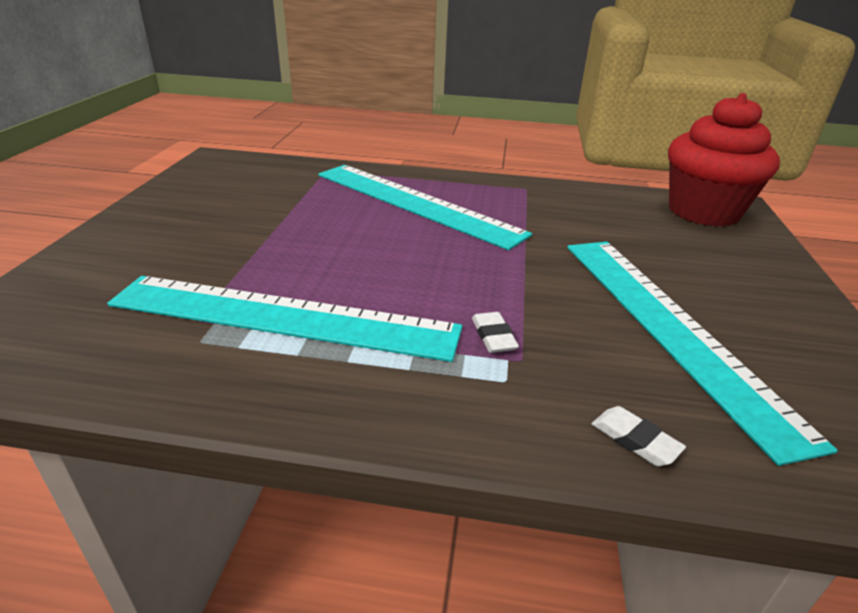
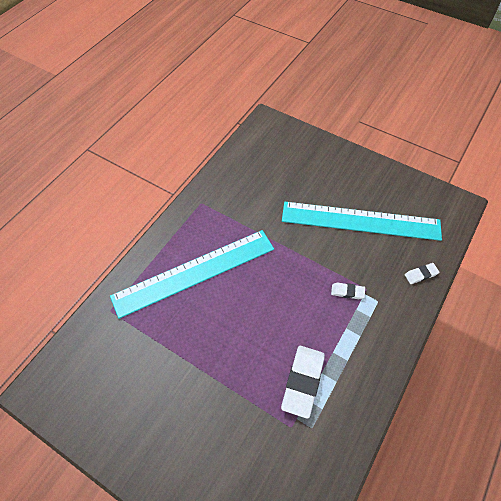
camera: 65 degrees left, 25 degrees up
(283, 317) = (302, 381): turquoise ruler -> white eraser
(703, 212) = (267, 139): red cupcake -> none

